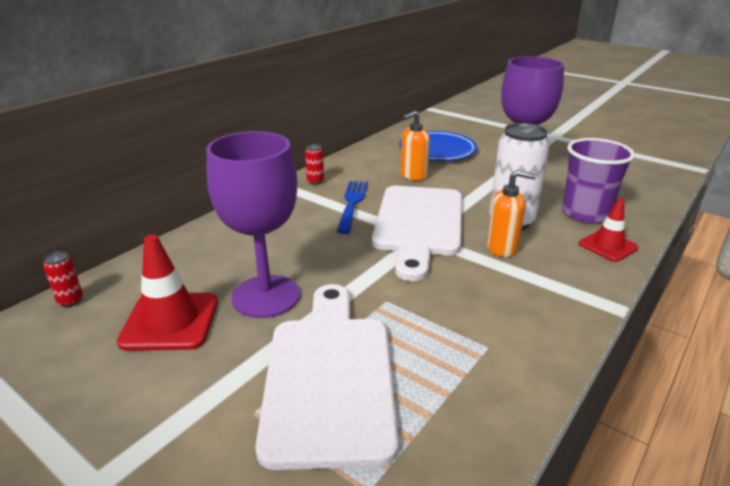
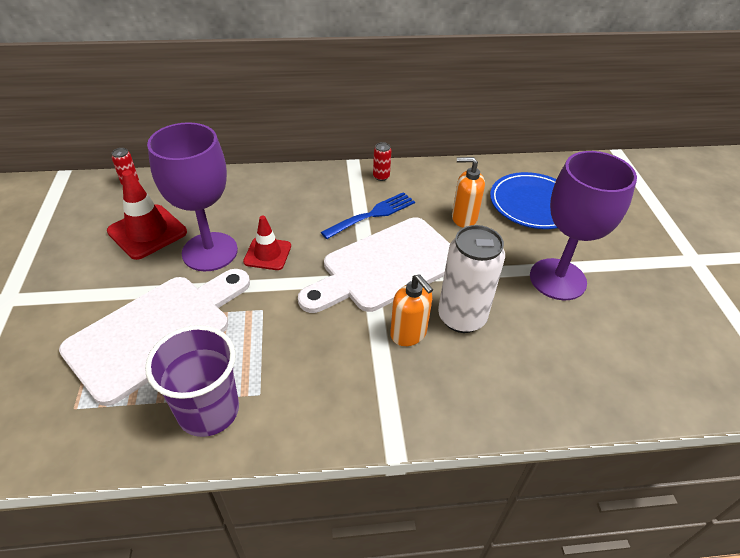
camera: 45 degrees right, 15 degrees up
(585, 213) = (545, 360): purple cup -> purple cup (208, 410)
(608, 246) = (499, 404): red traffic cone -> red traffic cone (267, 254)

